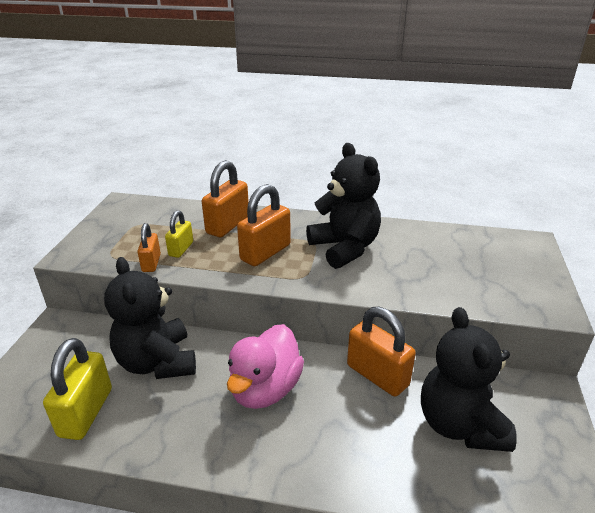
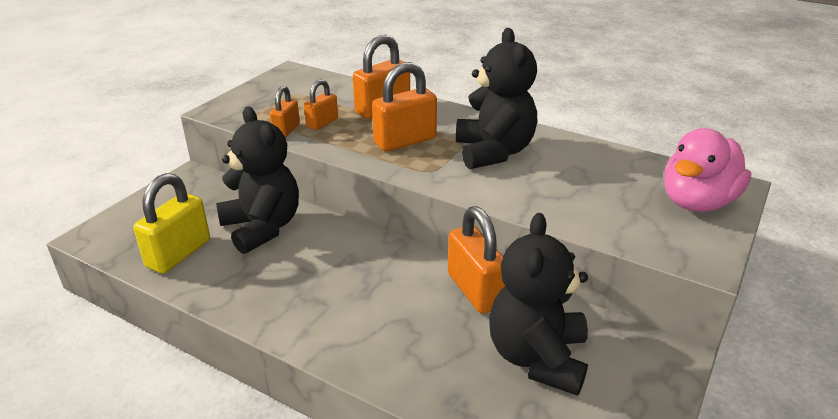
camera: 20 degrees right, 0 degrees up
(157, 362) = (262, 227): black teddy bear -> black teddy bear turned 150 degrees clockwise
(181, 249) = (322, 123): yellow padlock -> orange padlock
(265, 389) = (351, 274): pink duck -> pink duck (697, 202)

